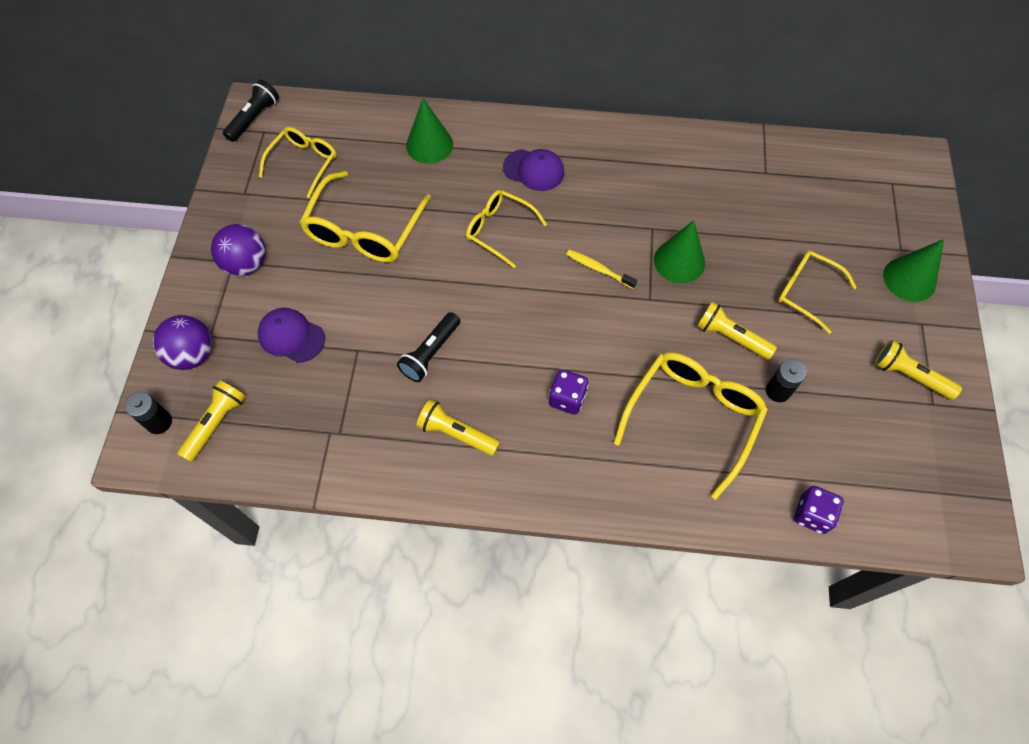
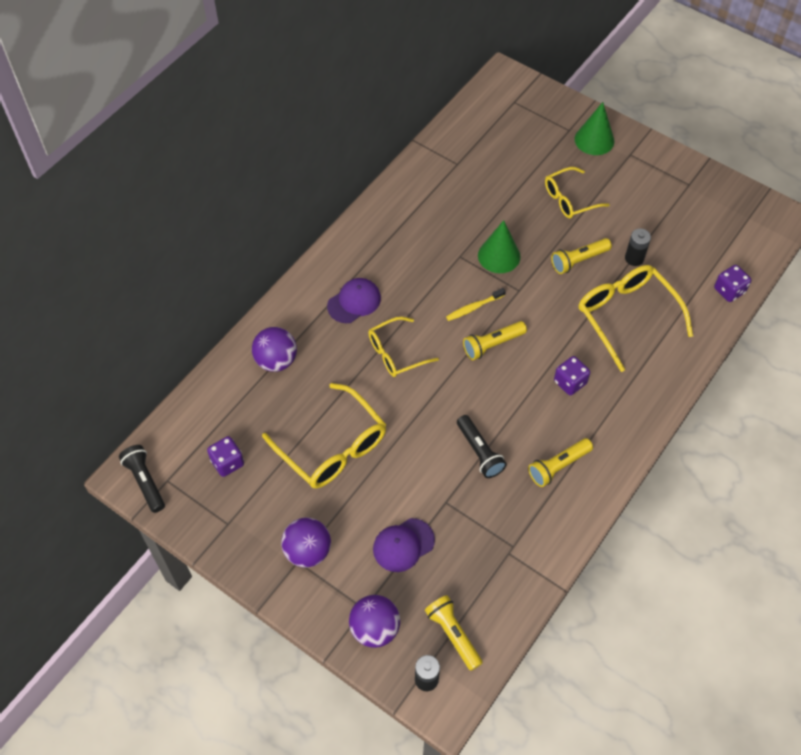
camera: 60 degrees left, 5 degrees down
(304, 163) = (227, 462): yellow glasses -> purple dice
(429, 145) = (276, 361): green cone -> purple ball
(909, 376) = (663, 184): yellow flashlight -> yellow flashlight (492, 345)

